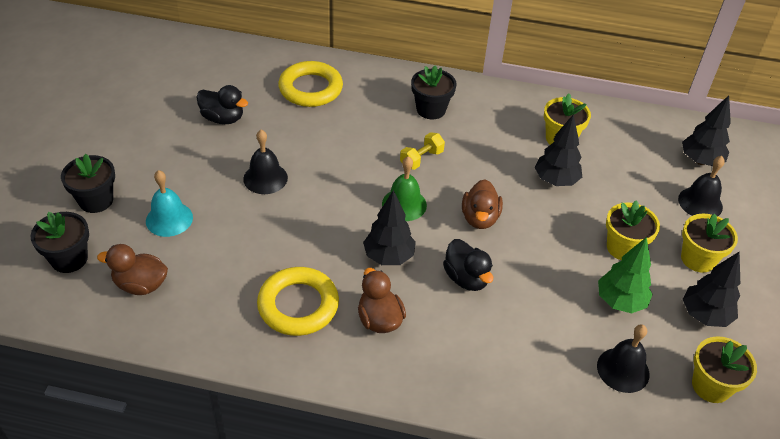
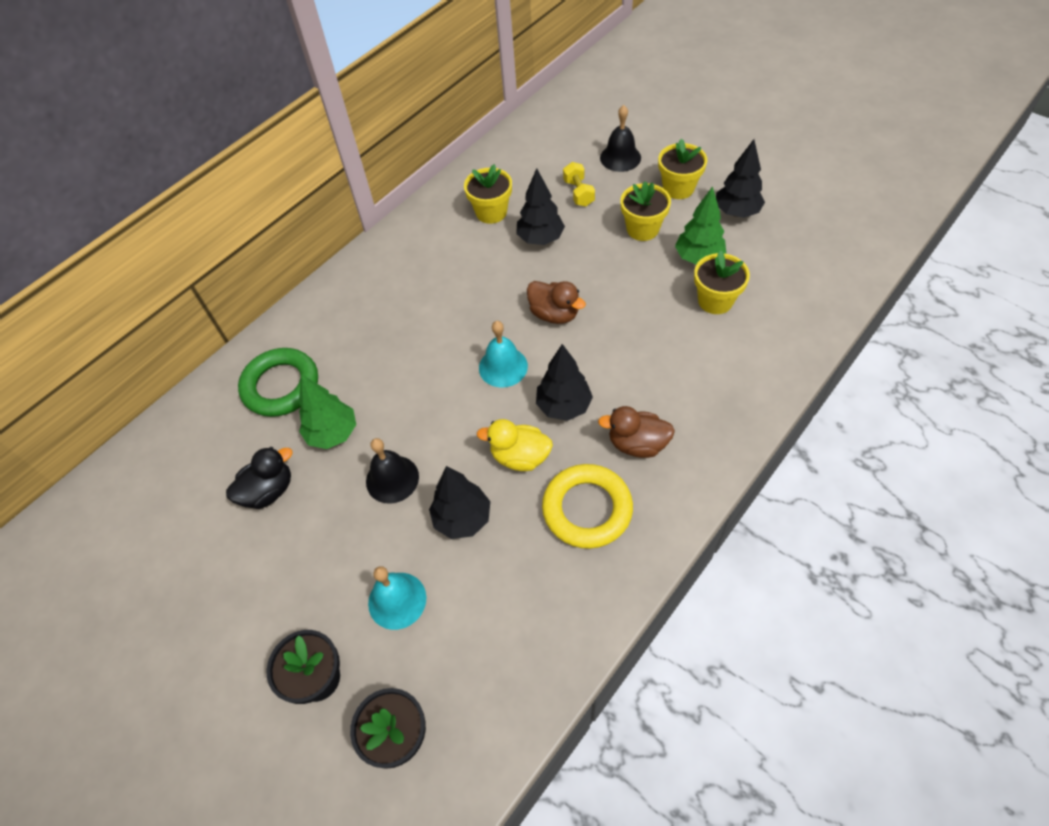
camera: 55 degrees left, 10 degrees up
(141, 285) = (482, 661): brown duck -> none
(286, 131) = (333, 433): none -> green tree
(310, 89) = (281, 386): yellow ring -> green ring
(324, 245) = (520, 457): none -> yellow duck
(404, 204) = (503, 367): green bell -> turquoise bell
(421, 159) = (451, 328): yellow dumbbell -> yellow dumbbell (578, 193)
(431, 109) = (387, 293): black flower pot -> none
(466, 278) = (621, 355): black duck -> none
(623, 370) = (767, 289): black bell -> none
(700, 161) = (574, 134): black tree -> black tree (462, 519)
(711, 386) = (804, 242): yellow flower pot -> yellow flower pot (715, 301)

